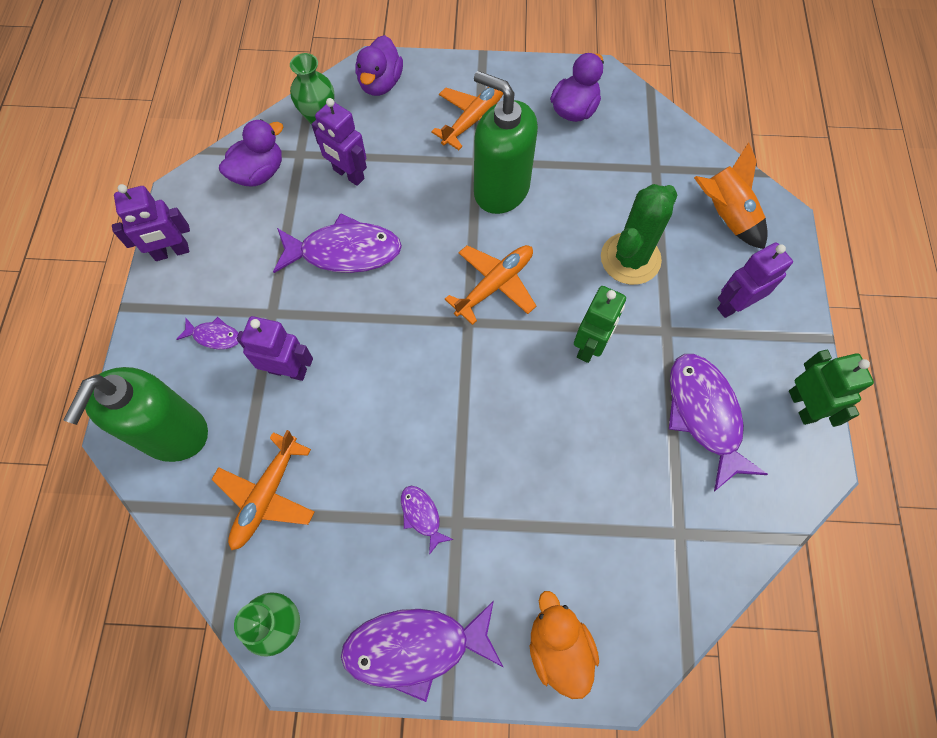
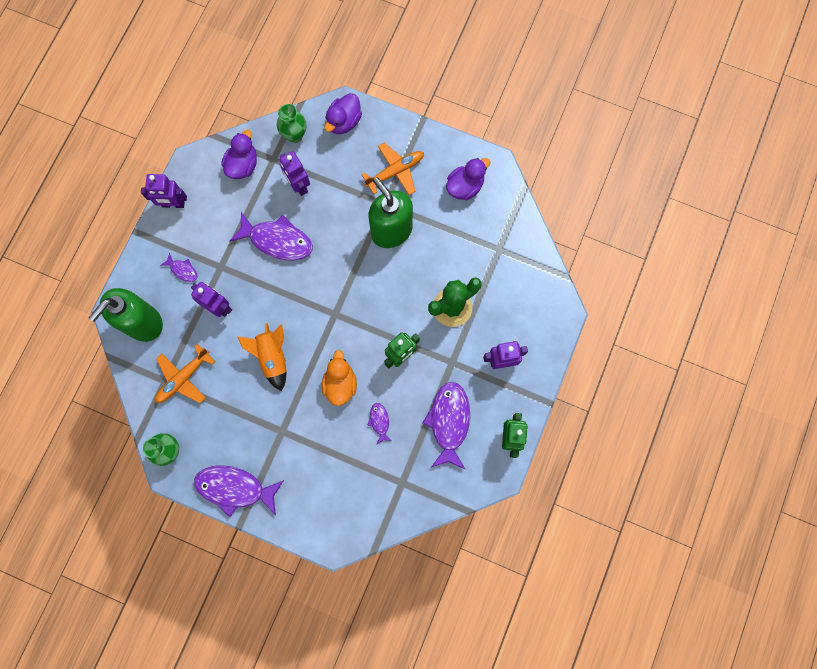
camera: 20 degrees right, 10 degrees up
(259, 173) = (243, 165): purple duck -> purple duck turned 45 degrees counterclockwise
(422, 515) = (264, 420): purple fish -> purple fish (379, 421)
(494, 285) = (360, 295): orange plane -> none
(558, 647) = (309, 516): orange duck -> orange duck (340, 383)
(724, 216) = (526, 299): orange rocket -> orange rocket (272, 357)

